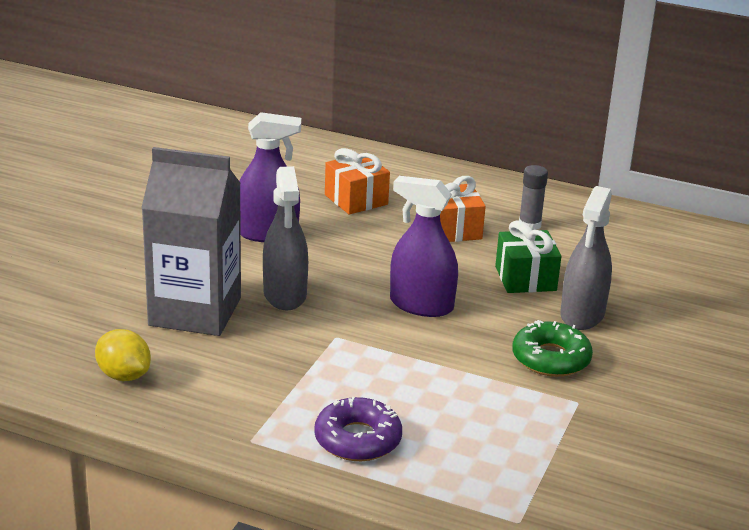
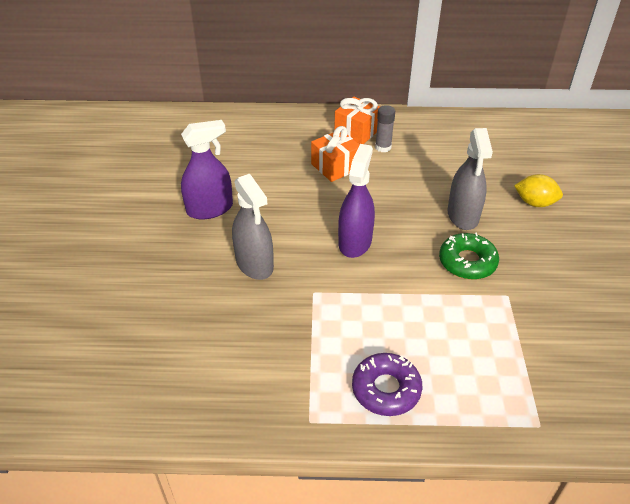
camera: 20 degrees left, 15 degrees up
(124, 375) = (175, 390): yellow lemon -> yellow lemon (534, 203)
(195, 311) = (196, 303): grey carton -> none
(356, 200) = (255, 159): orange gift -> orange gift (357, 131)
(421, 305) = (355, 242): purple spray bottle -> purple spray bottle turned 105 degrees clockwise
(525, 278) = (408, 195): green gift -> none

